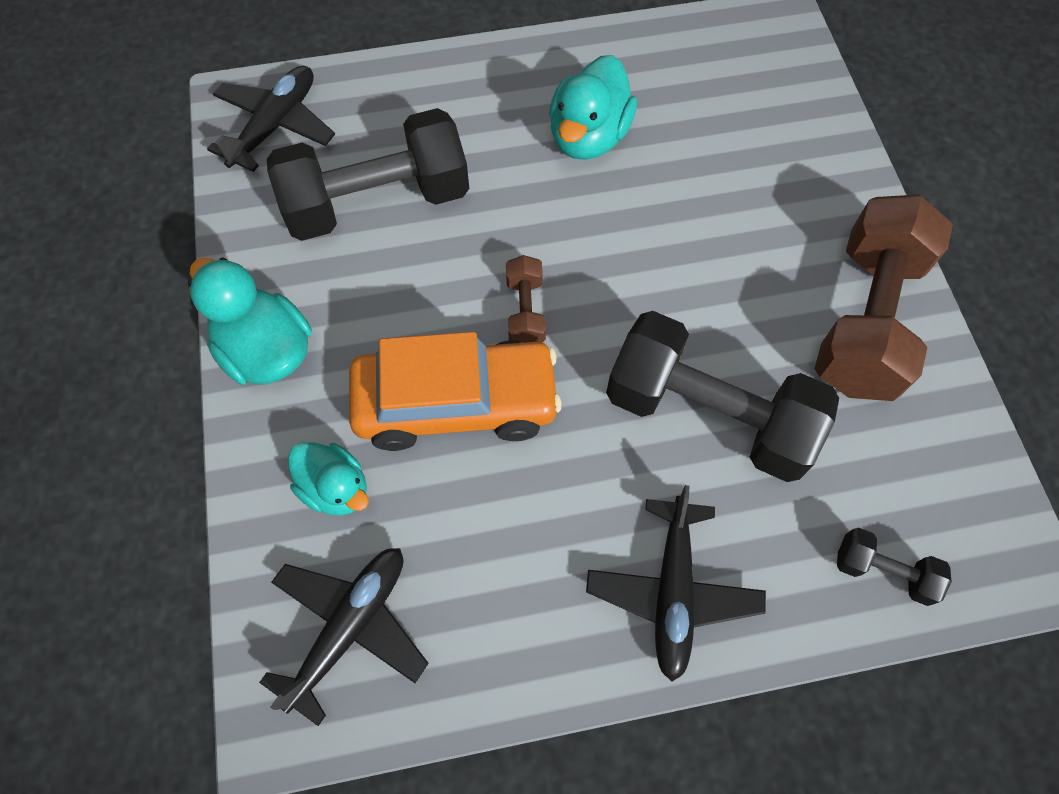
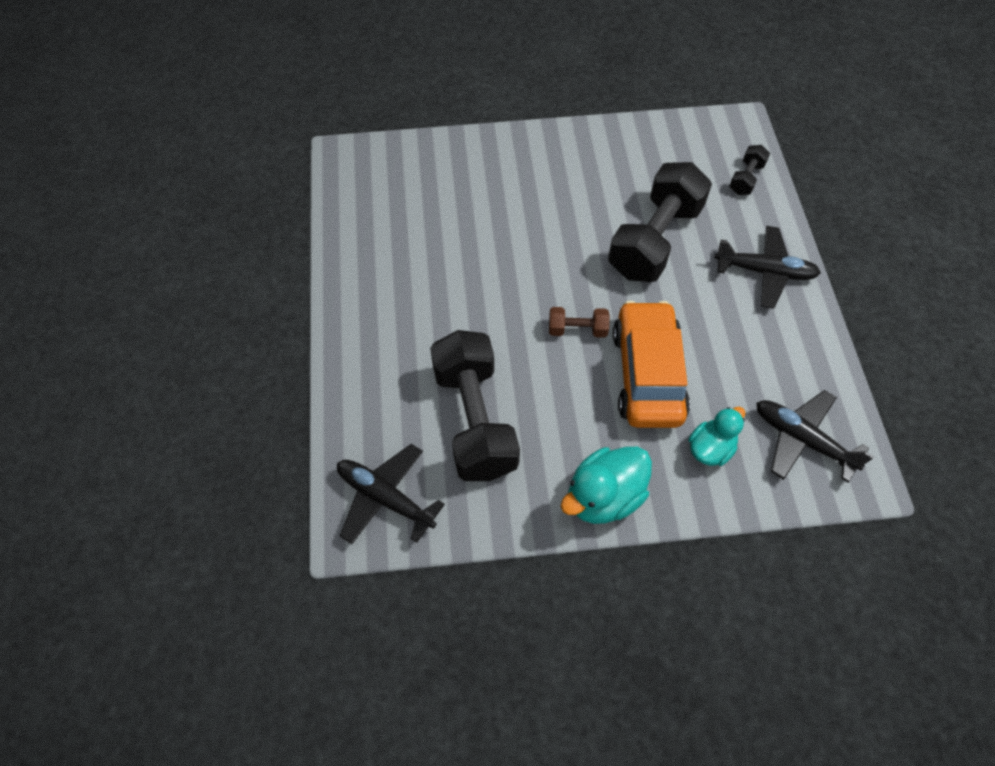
camera: 85 degrees left, 5 degrees down
(588, 137) = (431, 280): turquoise duck -> none
(866, 320) = (591, 156): brown dumbbell -> none

